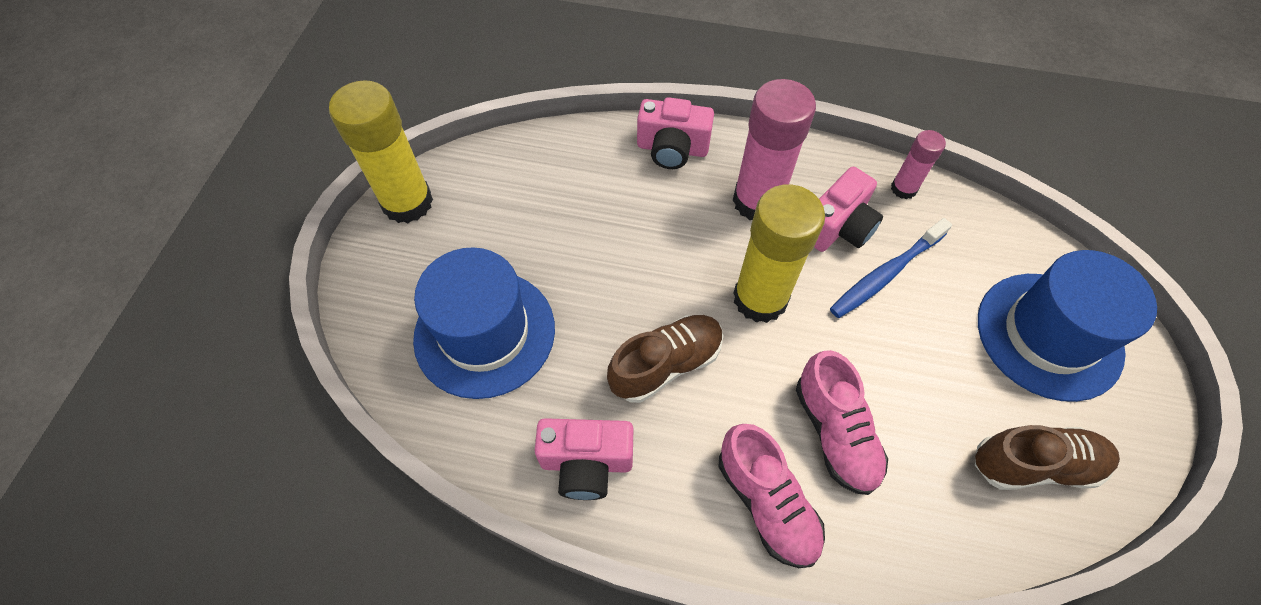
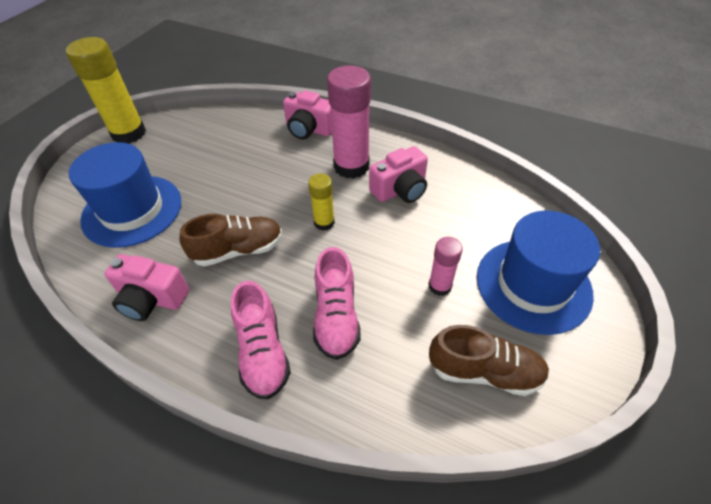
camera: 15 degrees right, 10 degrees down
(760, 298) = (324, 222): yellow glue stick -> yellow glue stick, size x0.52
(885, 274) = (422, 223): blue toothbrush -> none
(903, 188) = (459, 175): pink glue stick -> pink glue stick (440, 286)

